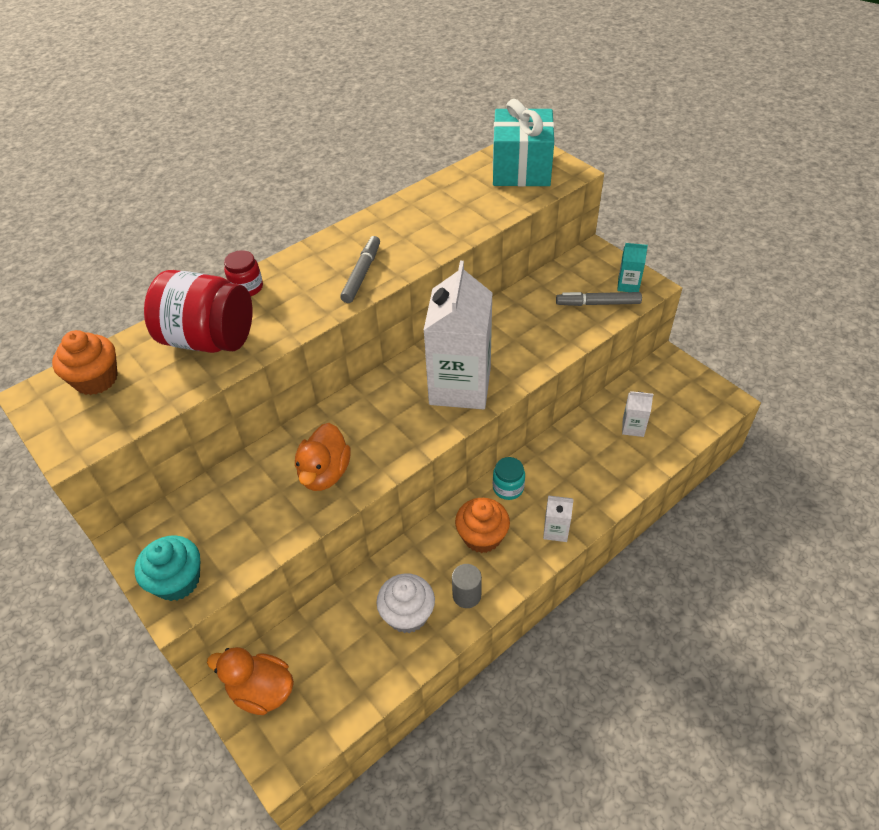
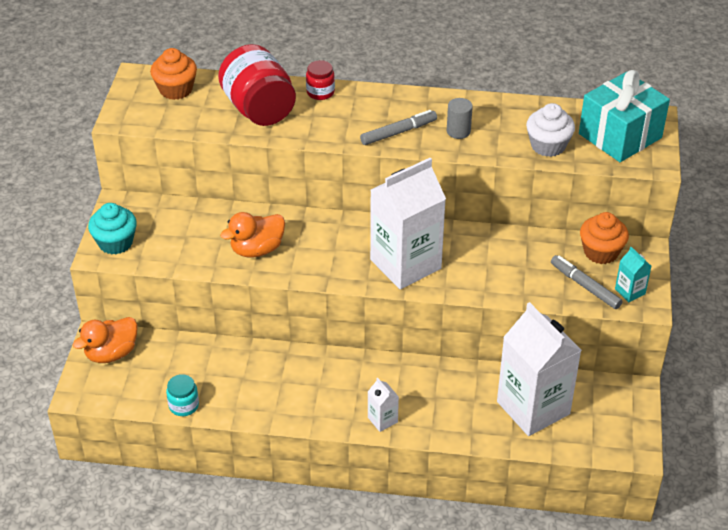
camera: 45 degrees right, 5 degrees down
(261, 691) = (111, 353): orange duck -> orange duck turned 105 degrees counterclockwise
(407, 614) = (232, 385): white cupcake -> white cupcake (548, 146)
(466, 595) = (278, 405): grey cylinder -> grey cylinder (458, 131)
(482, 536) = (332, 383): orange cupcake -> orange cupcake (601, 252)
(508, 488) = (389, 371): turquoise jar -> turquoise jar (184, 405)
(633, 427) = (533, 408): white carton -> white carton, size x2.41

